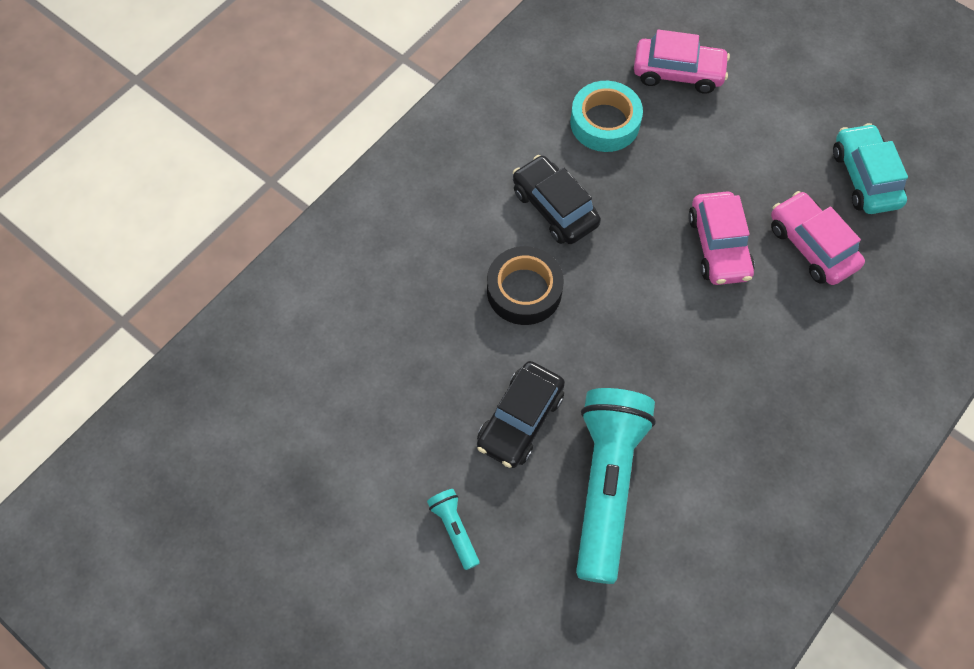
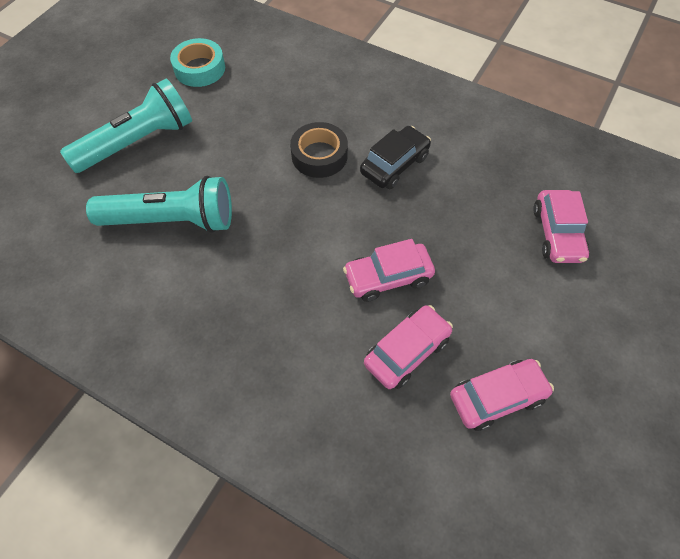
camera: 80 degrees right, 5 degrees down
(454, 529) = (138, 142): turquoise flashlight -> turquoise flashlight, size x2.37
(520, 420) = (217, 166): black car -> none
(605, 122) = (484, 187): turquoise tape -> turquoise tape (200, 68)
(864, 177) = (497, 398): turquoise car -> pink car

